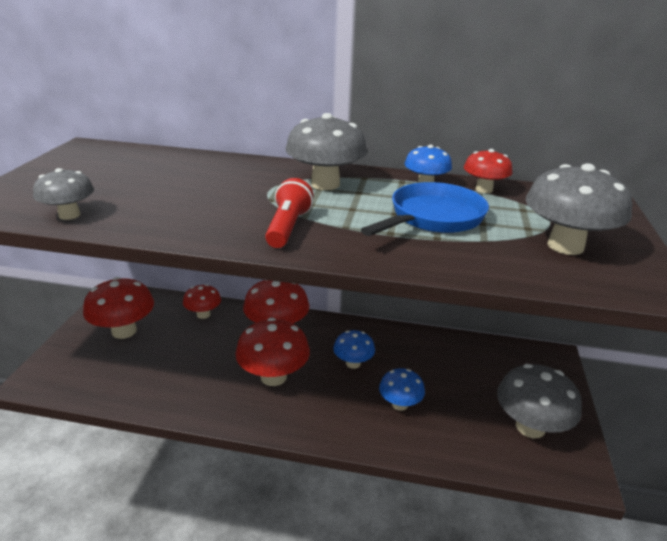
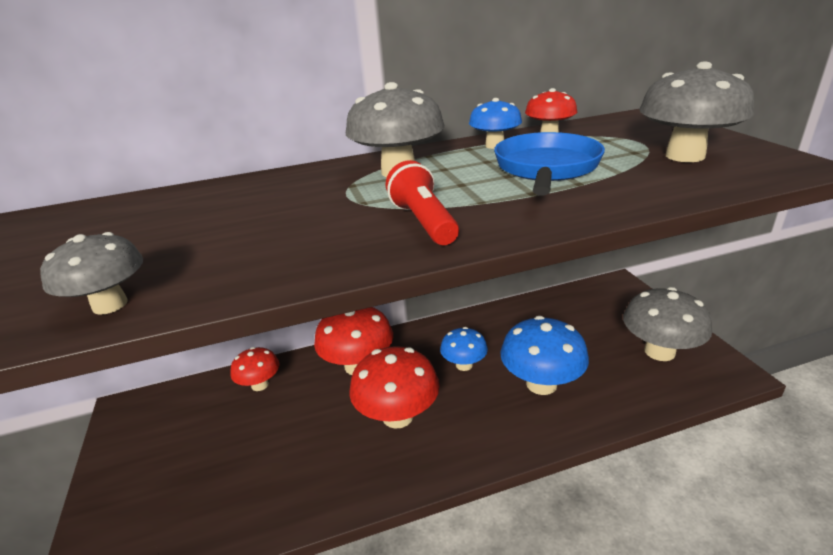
camera: 25 degrees left, 0 degrees up
(124, 331) = (171, 448): red mushroom -> none
(400, 404) = (541, 384): blue mushroom -> blue mushroom, size x1.68

